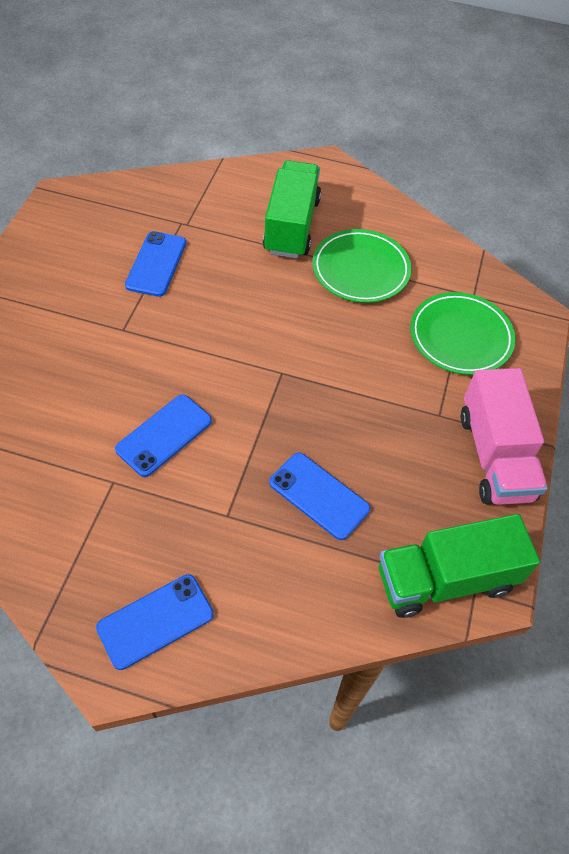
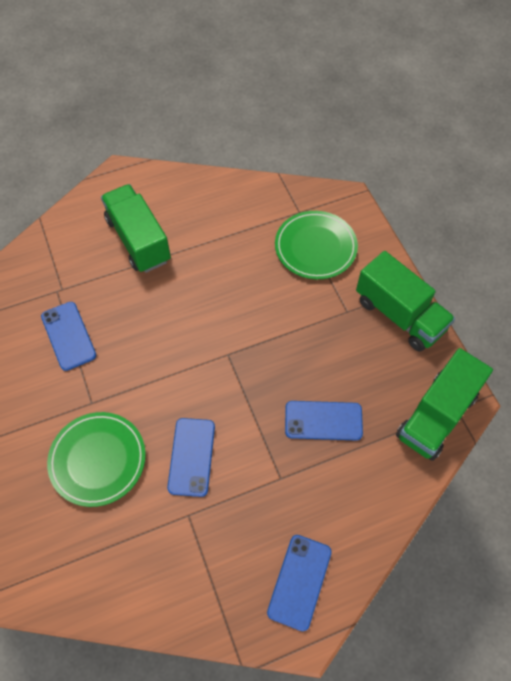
camera: 35 degrees left, 5 degrees up
(360, 270) = (213, 242): green plate -> green plate (98, 460)
(495, 456) = (399, 315): pink truck -> green truck

